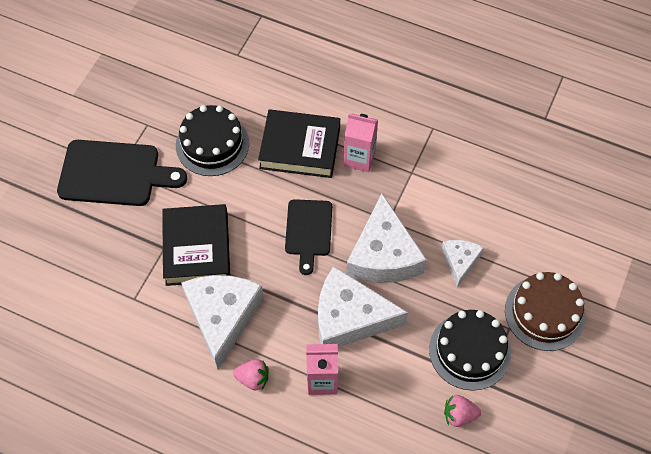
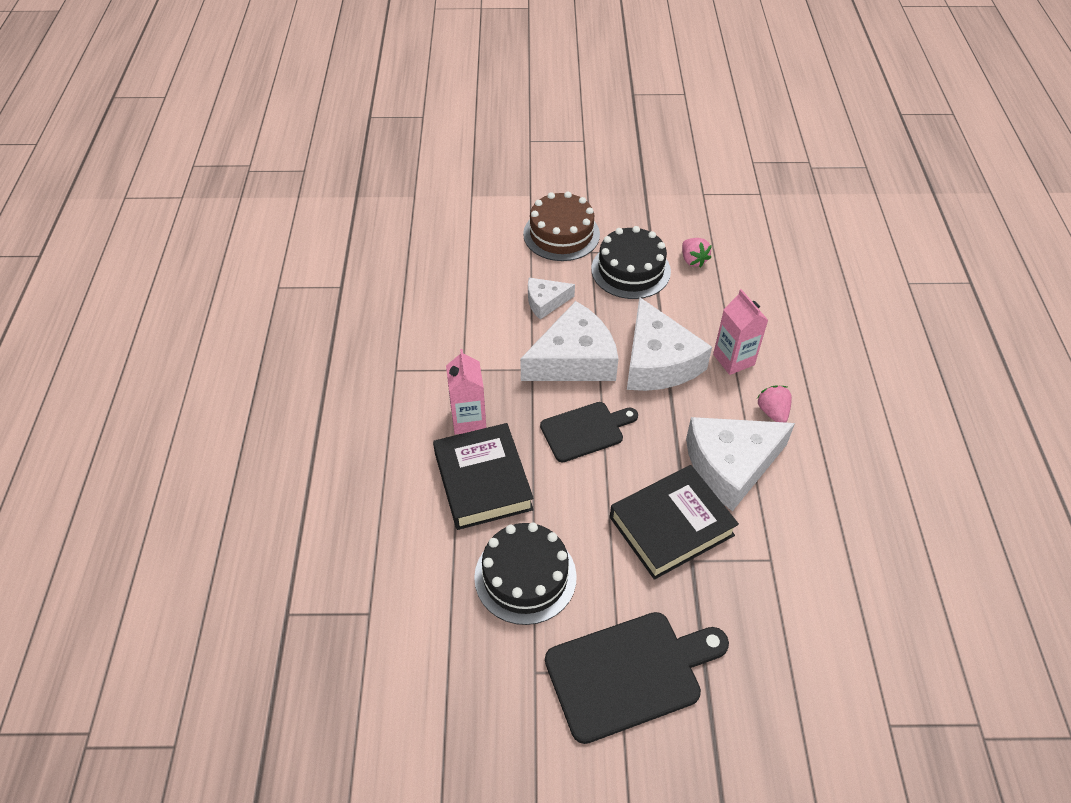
camera: 115 degrees left, 10 degrees down
(114, 173) = (629, 673): black cutting board -> black cutting board turned 90 degrees clockwise

